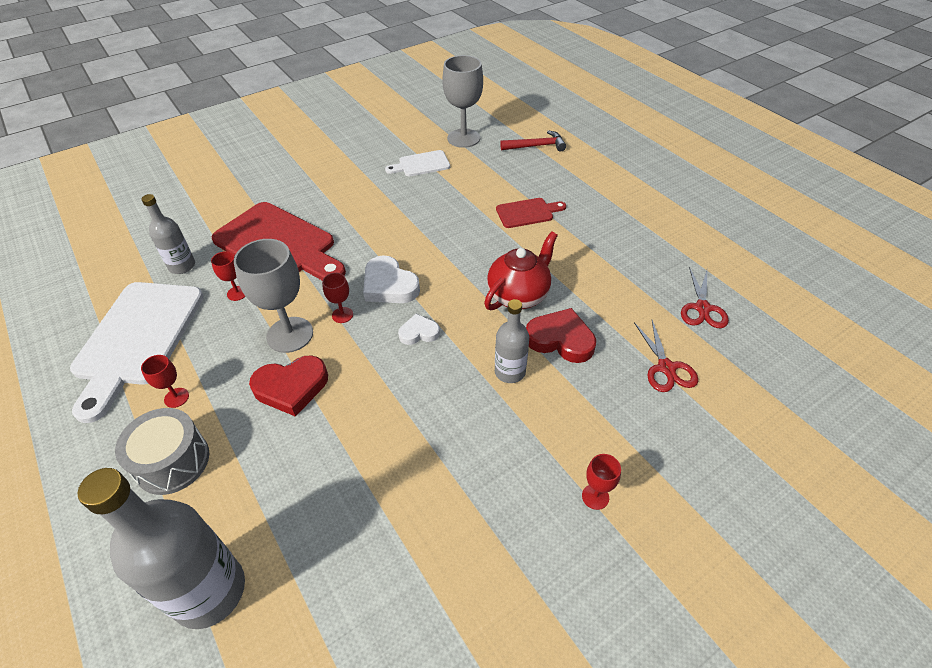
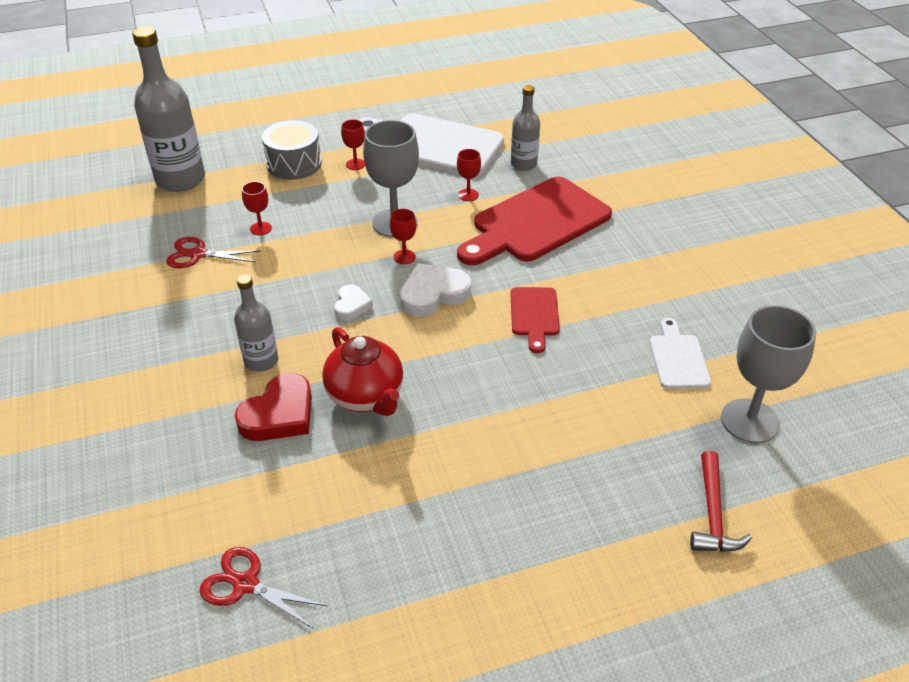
camera: 105 degrees right, 5 degrees down
(291, 387) = (330, 221): red heart -> none
(527, 213) = (526, 449): red cutting board -> red cutting board (534, 315)
(595, 496) = (92, 383): red goblet -> red goblet (261, 228)
(666, 368) = (182, 498): red scissors -> red scissors (198, 254)

